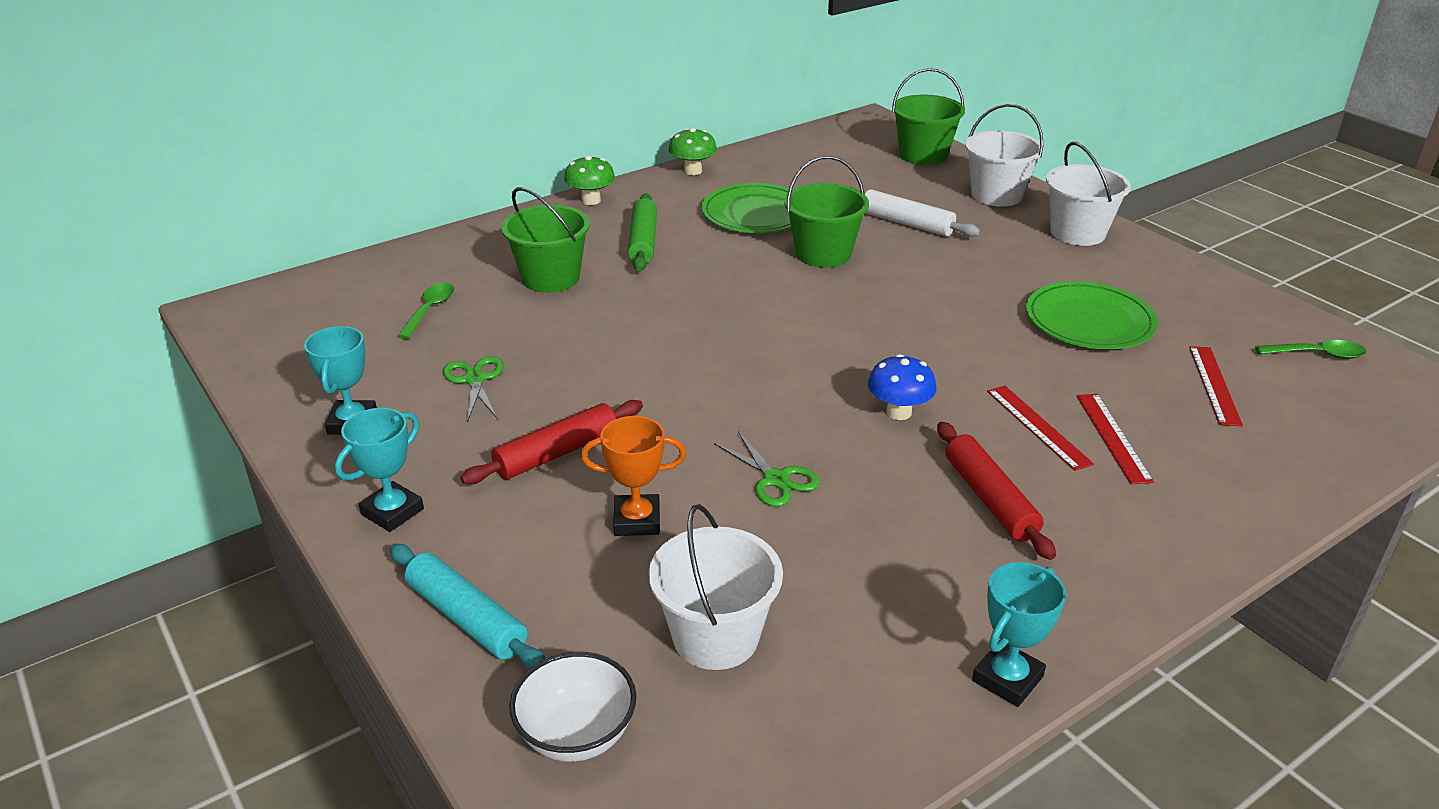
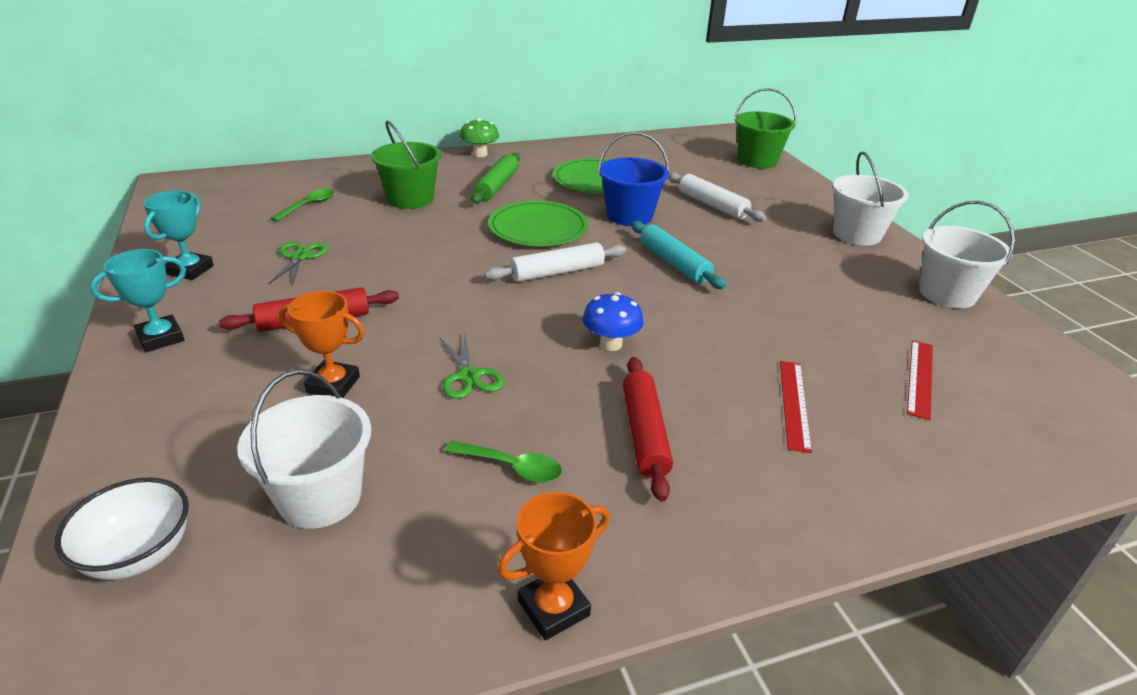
camera: 15 degrees right, 0 degrees up
(467, 618) = (142, 431): turquoise rolling pin -> turquoise rolling pin (674, 263)
(693, 171) = (569, 146): green mushroom -> none
(788, 340) = (557, 272): none -> white rolling pin
(823, 254) = (629, 216): green bucket -> blue bucket
(996, 195) = (801, 196): white bucket -> white bucket (947, 294)
(1007, 678) = (553, 608): turquoise trophy -> orange trophy
(1038, 426) = (728, 380): red ruler -> none
(1089, 321) = (828, 303): green plate -> green plate (538, 228)
(1317, 355) = (1040, 371): green spoon -> green spoon (512, 467)

